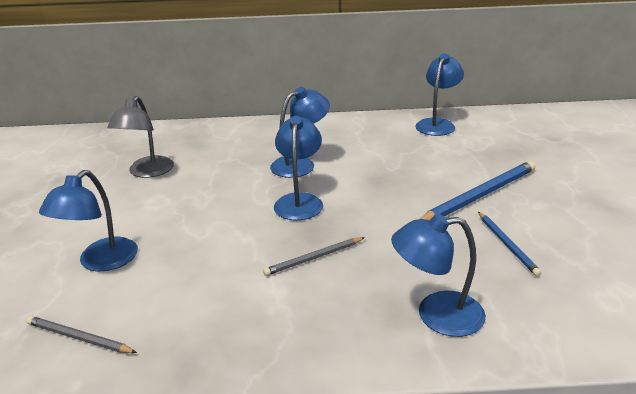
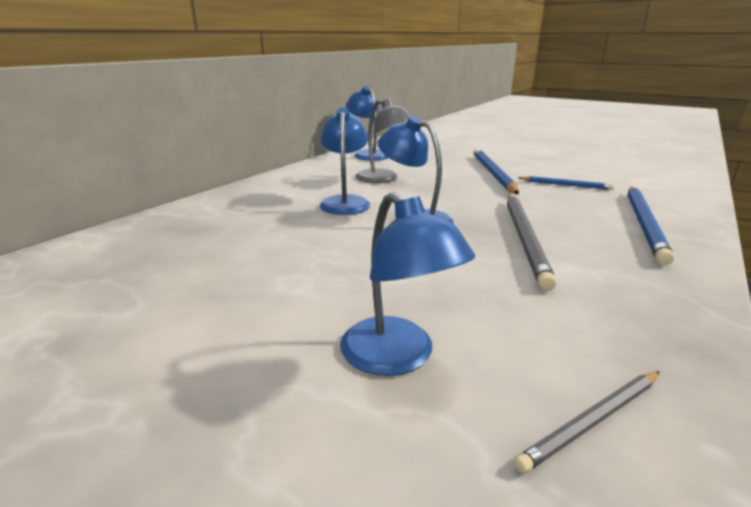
camera: 55 degrees left, 5 degrees down
(147, 172) = (203, 270): grey lamp -> grey lamp (383, 179)
(314, 258) = (525, 239): grey pencil -> grey pencil, size x1.81
(436, 315) = (644, 224): blue lamp -> blue pencil

